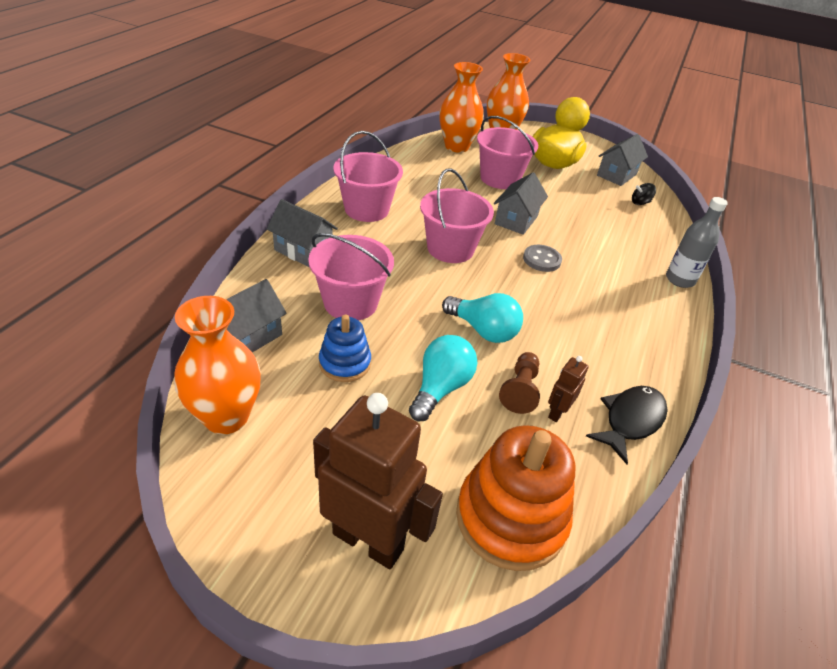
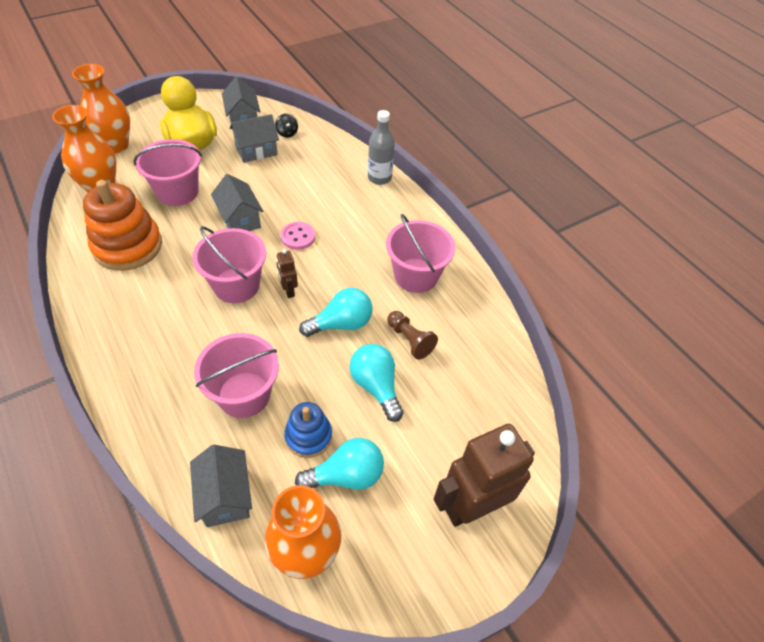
camera: 55 degrees left, 10 degrees up
(303, 251) = (146, 394): grey house -> grey house (256, 151)
(325, 410) = (346, 475): none -> turquoise light bulb
(367, 209) = (130, 312): pink bucket -> pink bucket (416, 275)
(510, 518) = (500, 413): orange stacking toy -> orange stacking toy (128, 246)
(541, 260) = (298, 237): grey button -> pink button
(557, 412) = (440, 332): brown robot -> brown robot (288, 290)
(630, 421) = (471, 298): black fish -> none
(640, 203) = (287, 133): black spinning top -> black spinning top turned 45 degrees counterclockwise

